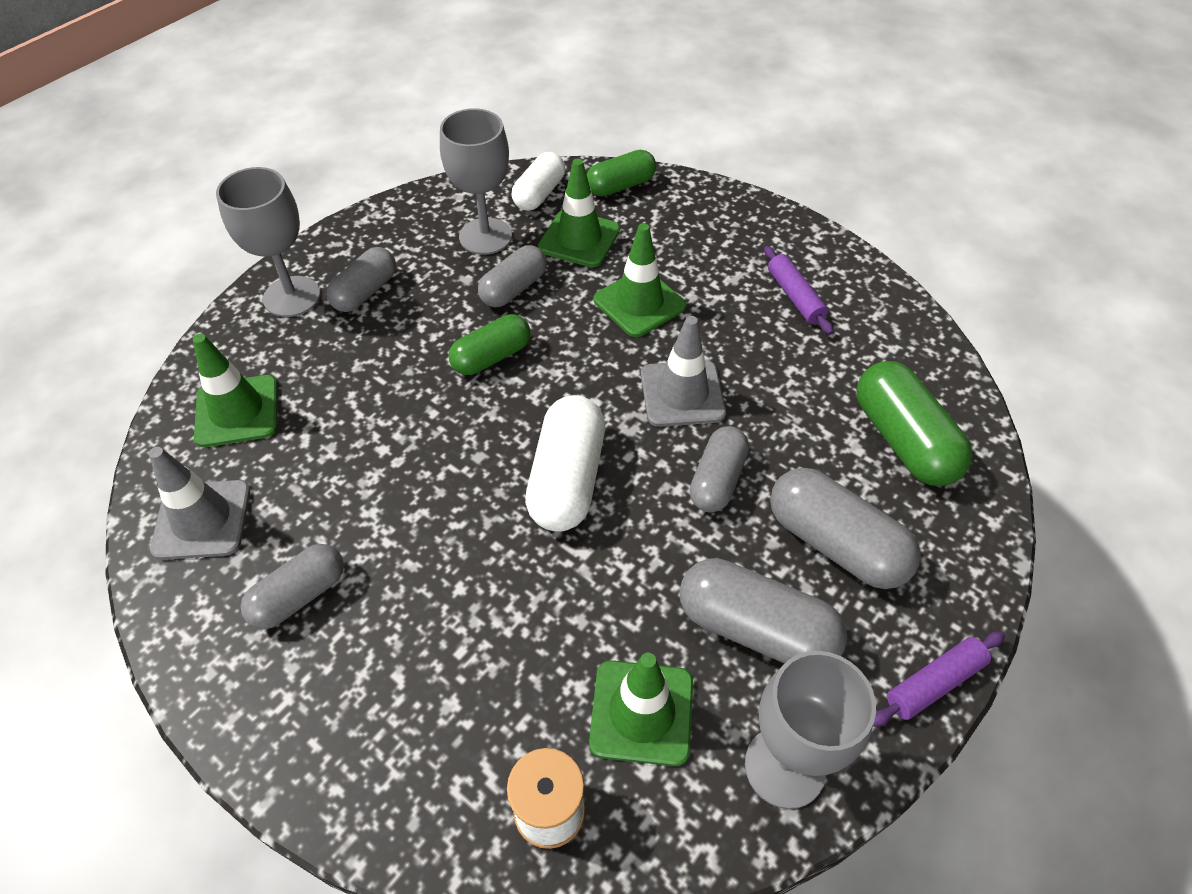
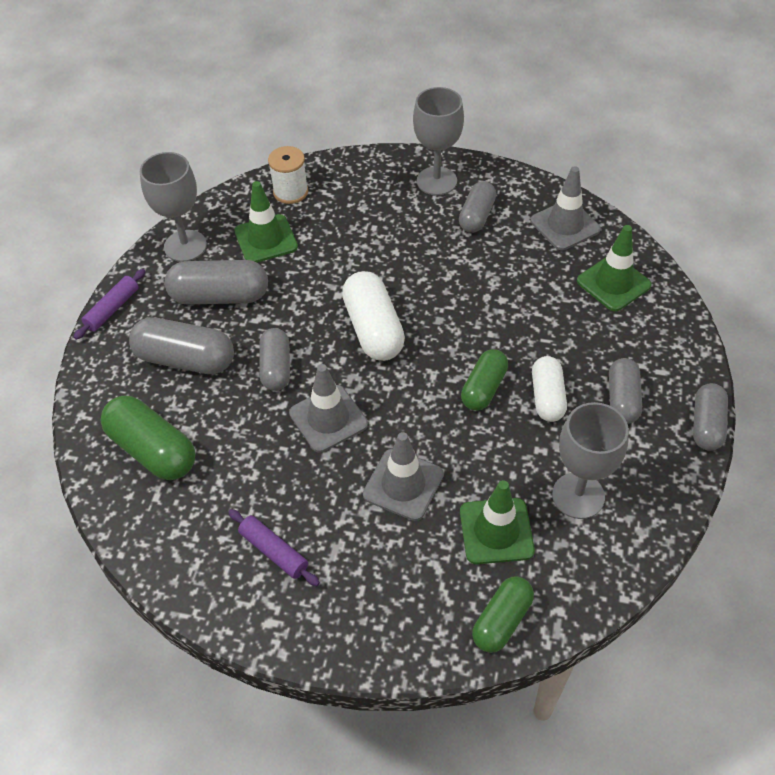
camera: 155 degrees right, 0 degrees up
(292, 297) = (670, 371): grey goblet -> grey goblet (436, 181)
(514, 288) = (512, 453): grey capsule -> grey capsule (706, 425)
(539, 194) = (571, 570): white capsule -> white capsule (547, 397)
(639, 303) = (403, 484): green traffic cone -> grey traffic cone

